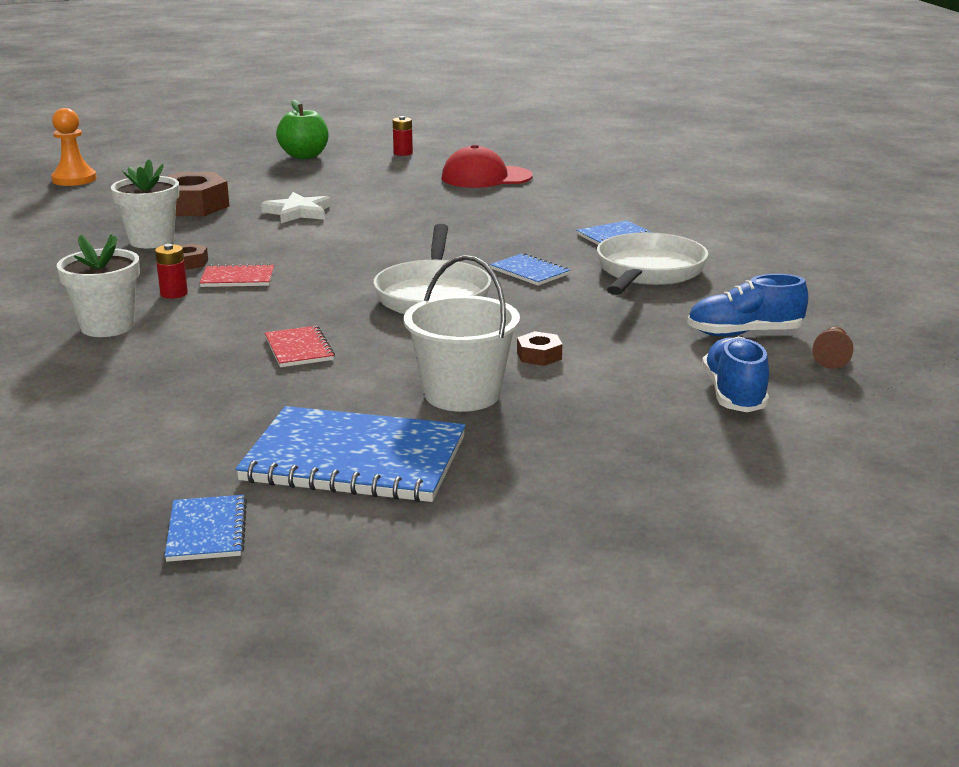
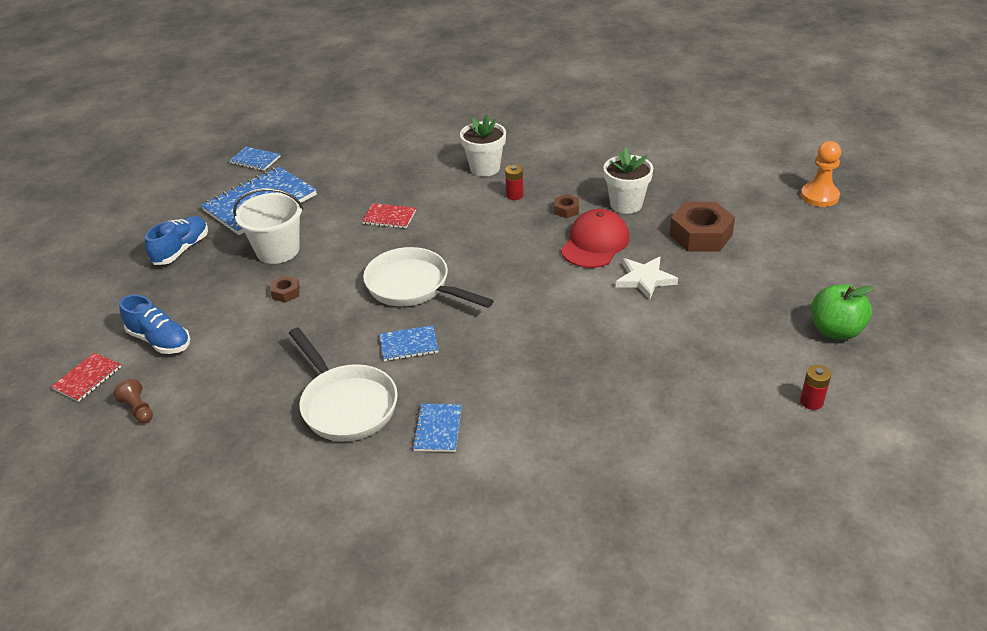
camera: 125 degrees right, 15 degrees up
(237, 278) = (519, 221): red notebook -> red notebook (87, 378)
(486, 177) = (675, 426): red cap -> red cap (595, 243)
(744, 333) = (210, 391): blue shoe -> blue shoe (181, 250)

